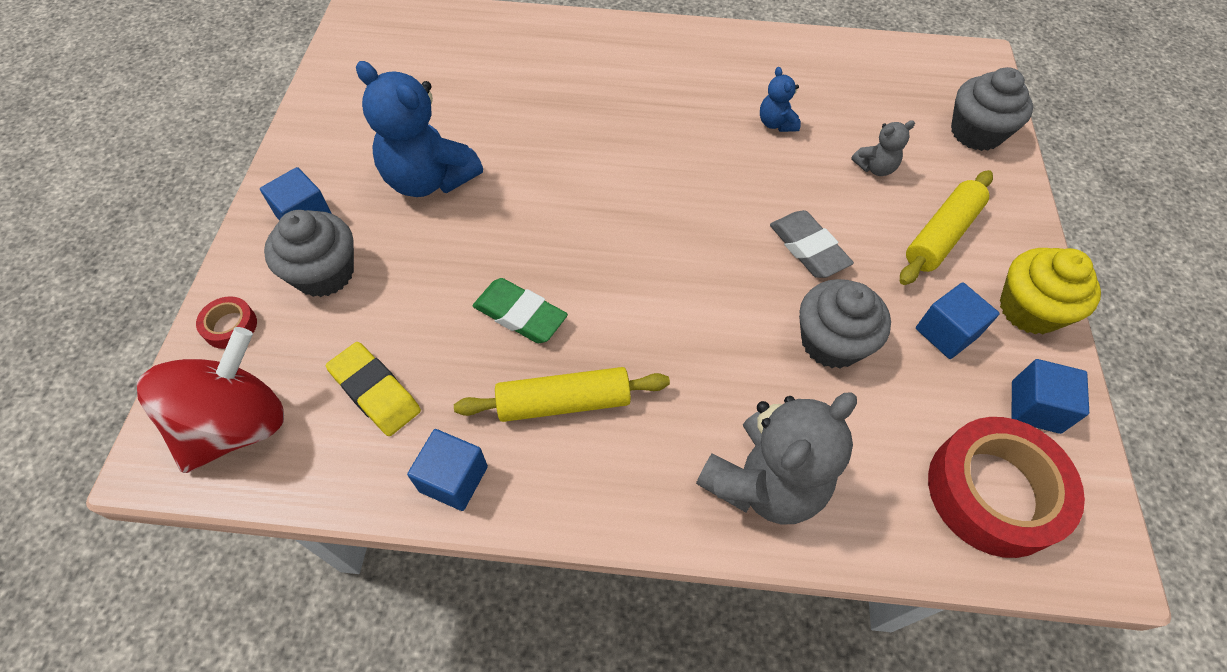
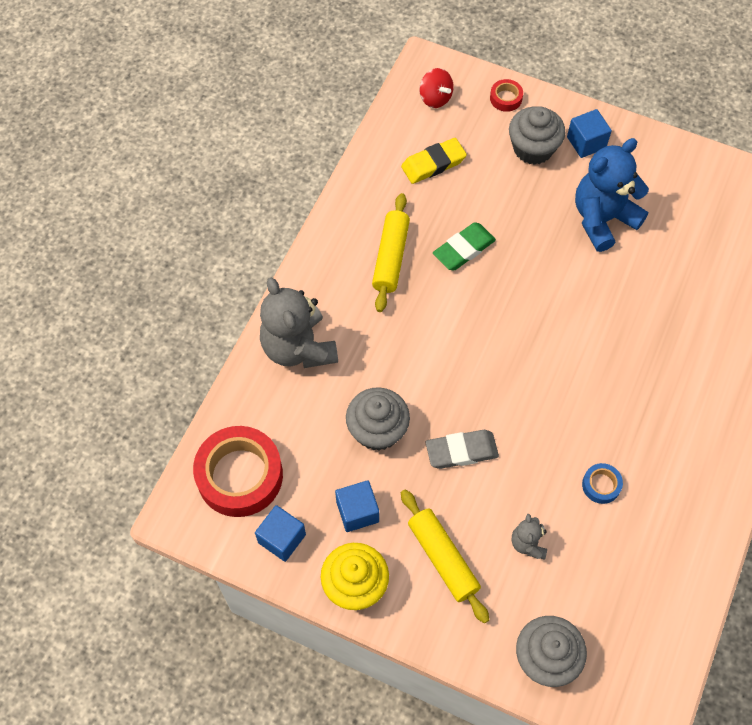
camera: 110 degrees right, 5 degrees up
(237, 425) = (435, 98): red spinning top -> red spinning top, size x0.52
(453, 479) = (363, 192): blue cube -> none
(776, 123) = (601, 485): blue teddy bear -> blue tape

